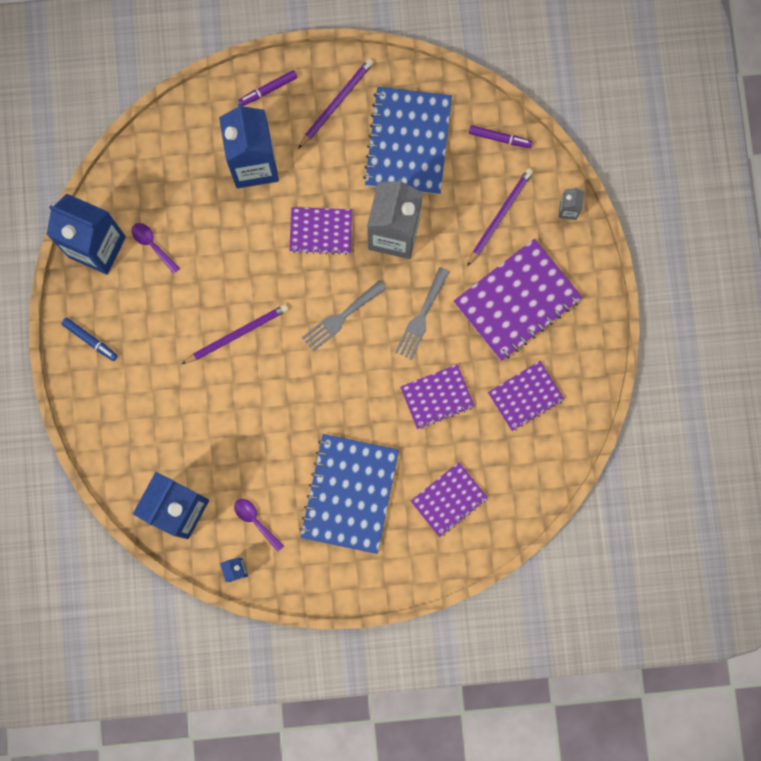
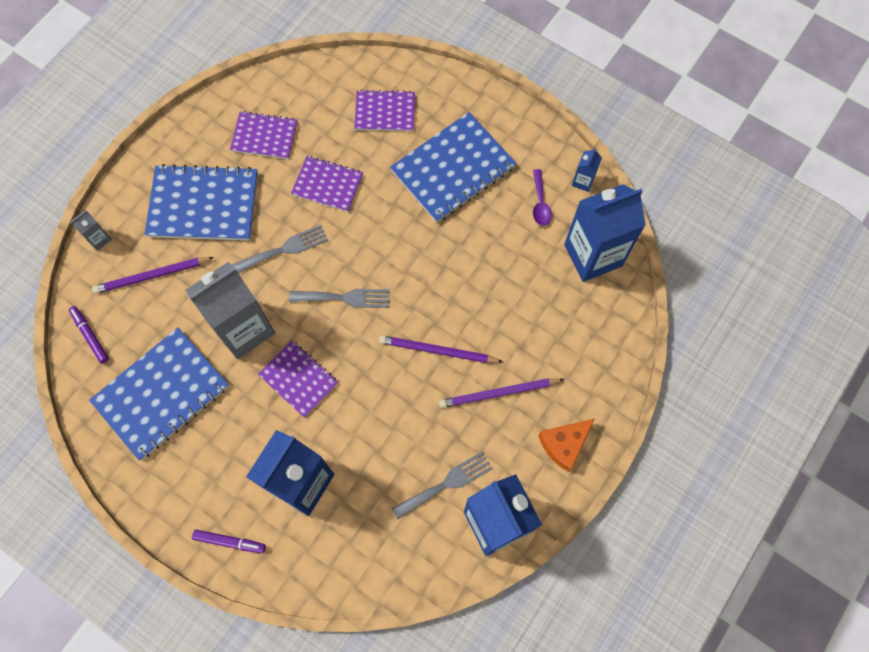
camera: 140 degrees left, 10 degrees down
(90, 340) = (564, 444): blue marker -> orange cheese
(152, 245) = (446, 483): purple spoon -> grey fork
(336, 103) = (186, 478): purple pencil -> purple pencil (499, 393)
(517, 300) = (203, 205): purple notebook -> blue notebook

